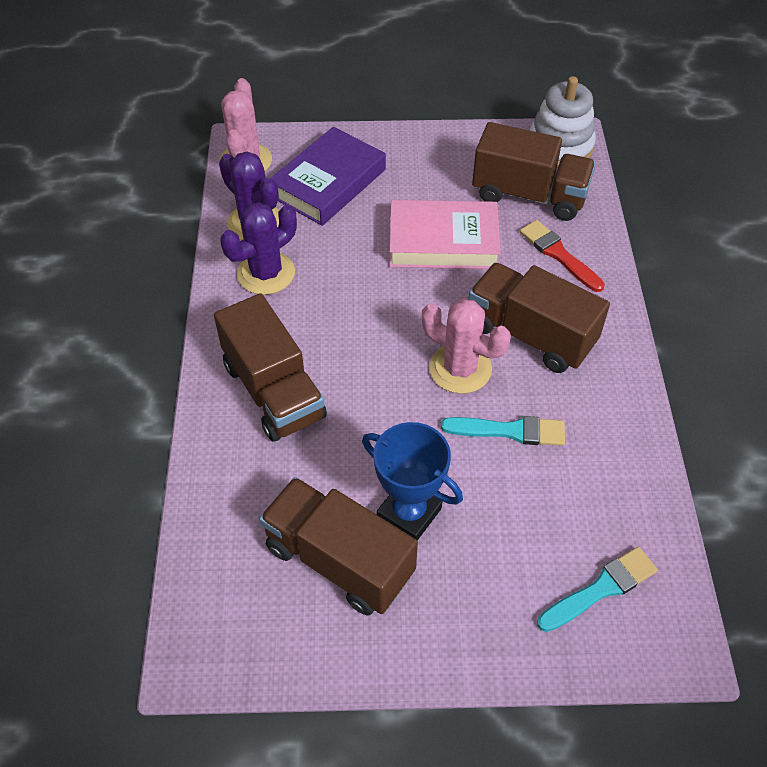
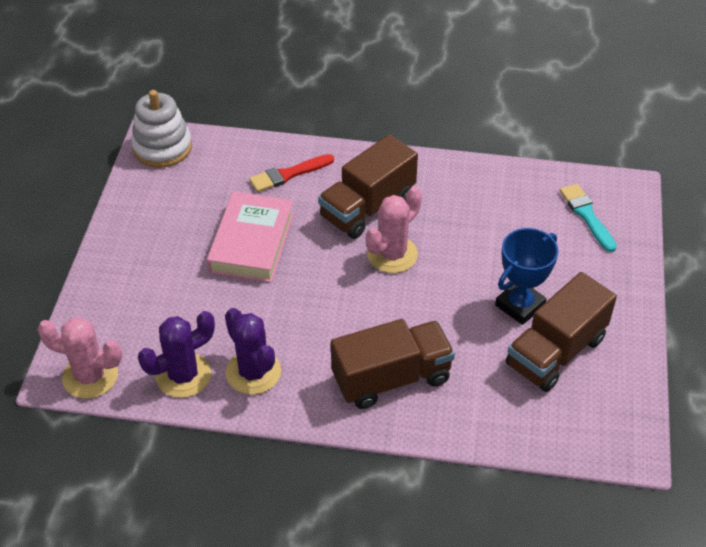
camera: 80 degrees left, 5 degrees down
(328, 183) = (148, 312): purple book -> none
(509, 431) = (456, 236): turquoise brush -> none
(529, 195) = (215, 178): brown truck -> none

